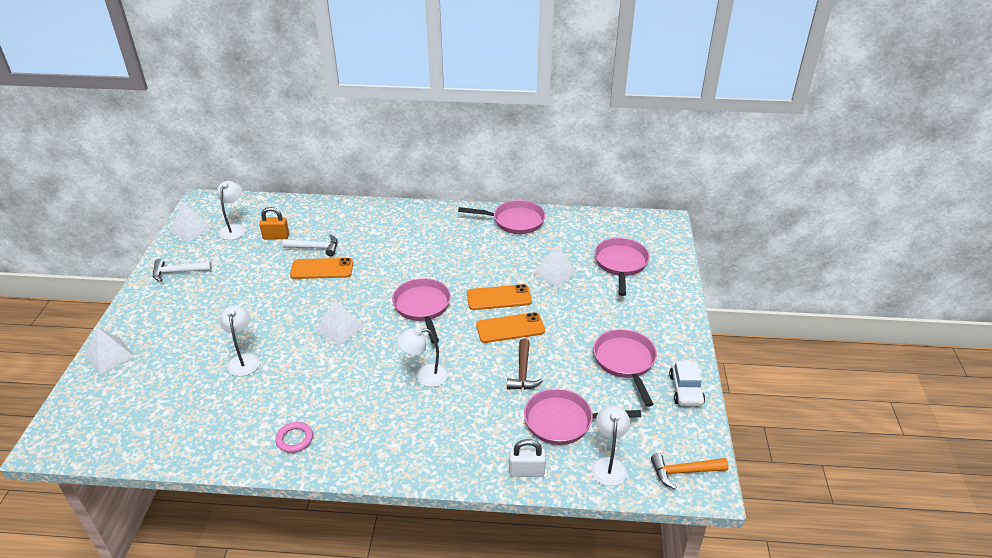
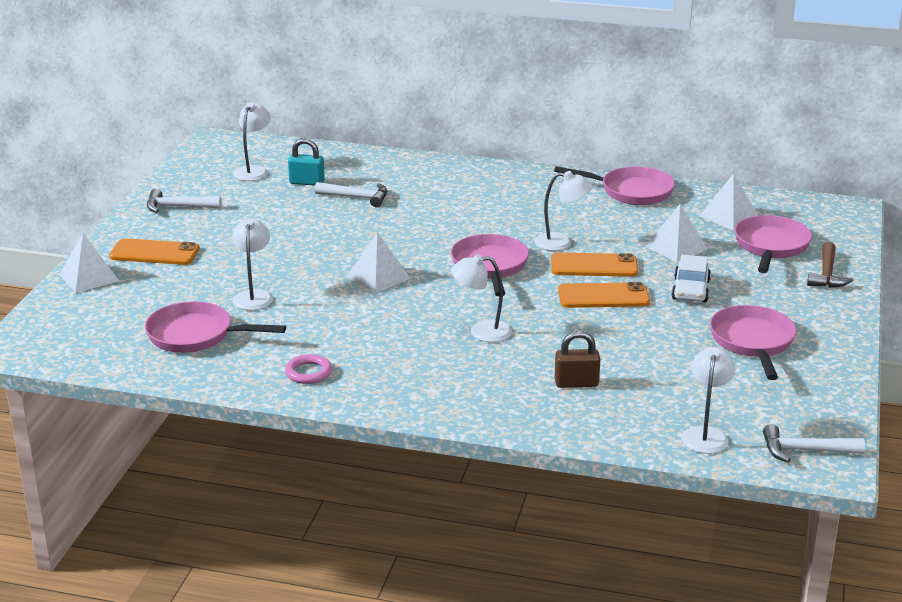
camera: 10 degrees right, 10 degrees down
(191, 229) = (197, 167): white pyramid -> white pyramid (729, 216)
(276, 236) = (307, 182): orange padlock -> turquoise padlock
(322, 269) = (363, 219): orange phone -> orange phone (154, 253)
(472, 277) = (561, 242): none -> white lamp
(503, 422) = (576, 383): none -> brown padlock
(523, 372) = (611, 339): brown hammer -> brown hammer (827, 274)
(526, 471) = (597, 430): white padlock -> none
(563, 421) = (655, 390): pink pan -> pink pan (196, 335)
(684, 472) = (805, 451): orange hammer -> white hammer
(685, 389) = (829, 376): white car -> white car (690, 290)

